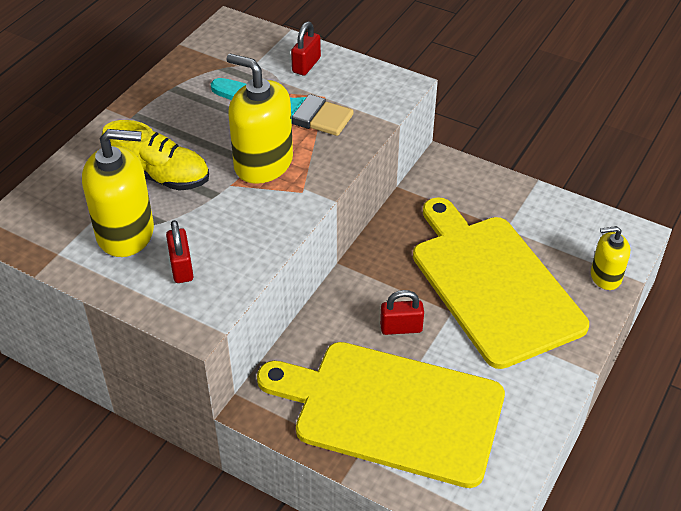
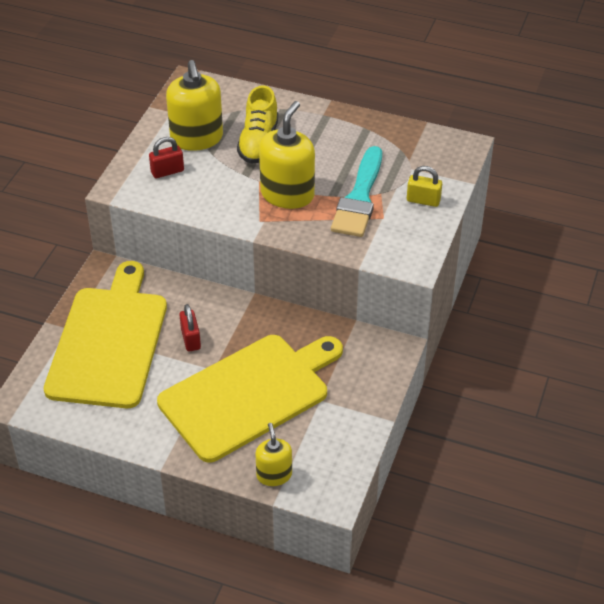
camera: 80 degrees right, 0 degrees up
(306, 65) = (423, 200): red padlock -> yellow padlock

